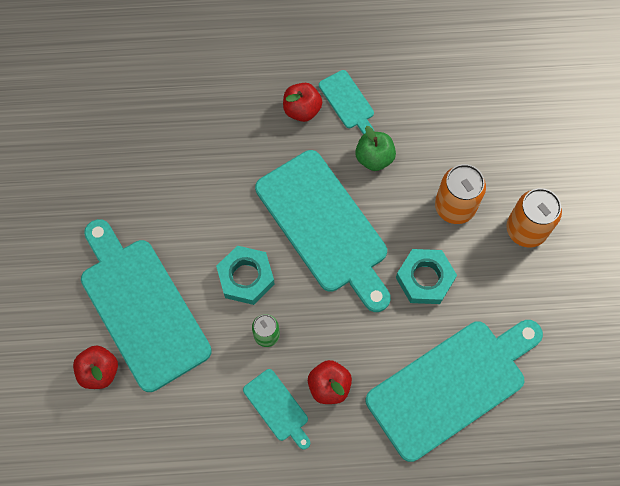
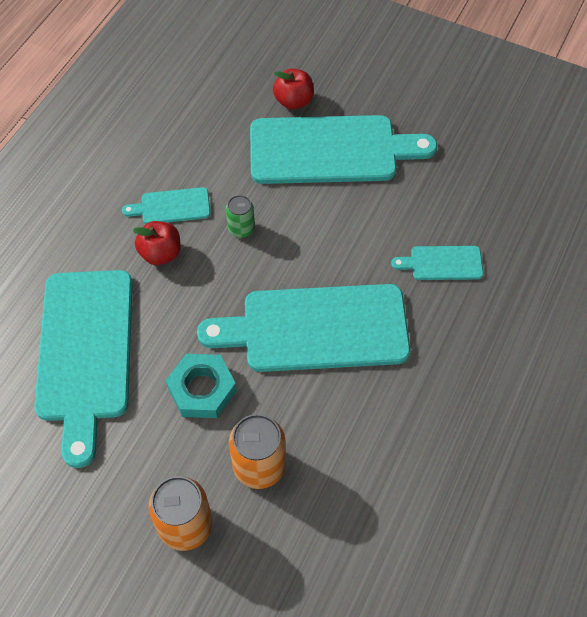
camera: 120 degrees right, 10 degrees down
(246, 277) = (307, 238): turquoise nut -> none
(302, 110) = (464, 376): red apple -> none
(347, 102) = (450, 427): turquoise cutting board -> turquoise cutting board (442, 263)
(374, 158) = (365, 416): green apple -> none

